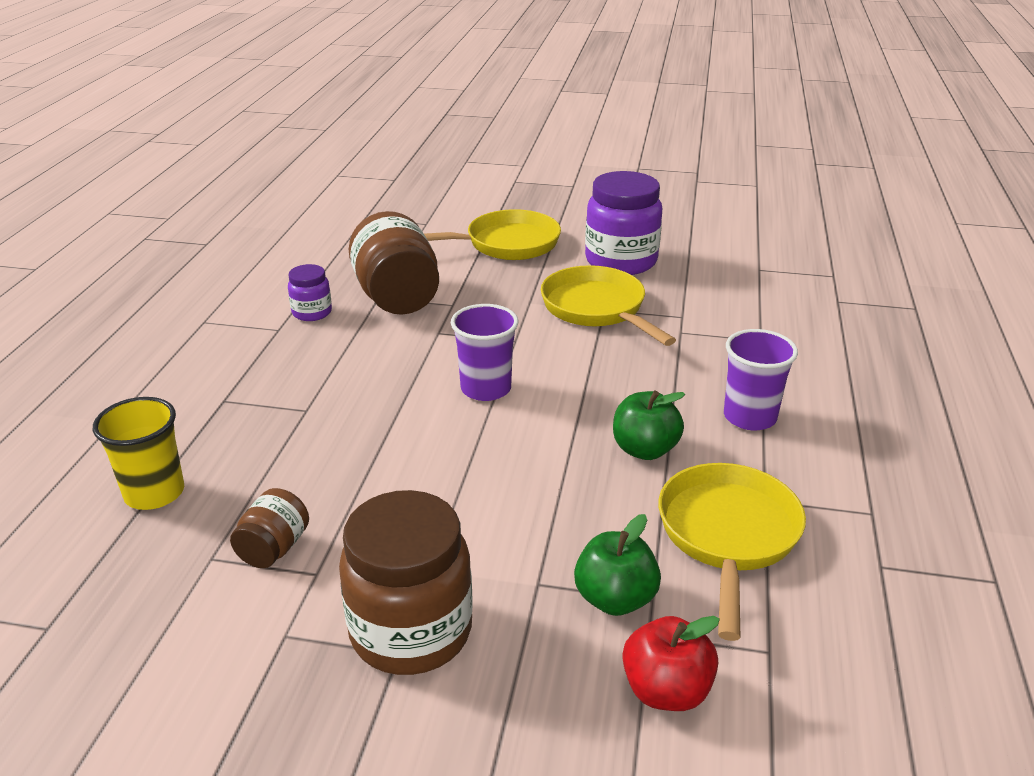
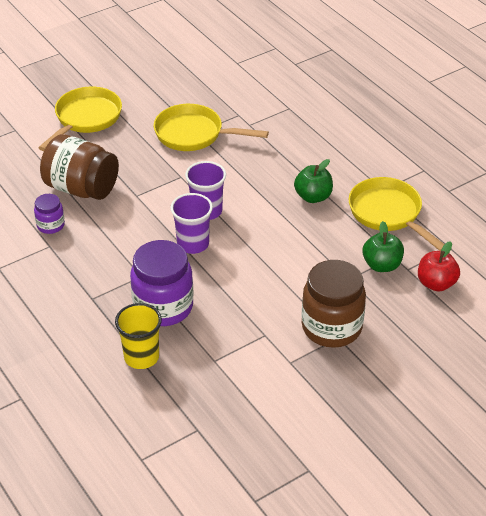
camera: 45 degrees left, 10 degrees up
(274, 548) = (233, 339): brown jar -> none
(621, 261) = (164, 96): purple jar -> purple jar (163, 307)
(749, 417) = (333, 154): purple cup -> purple cup (193, 244)

